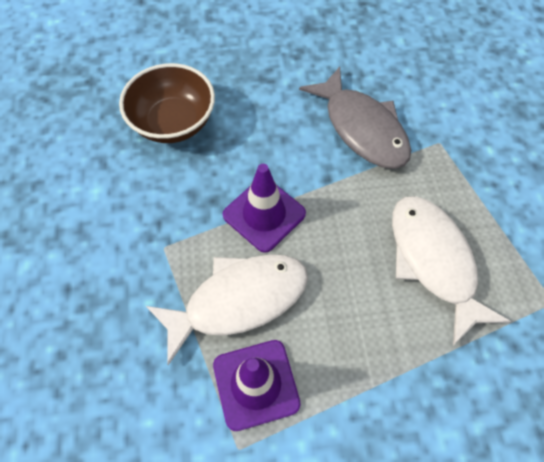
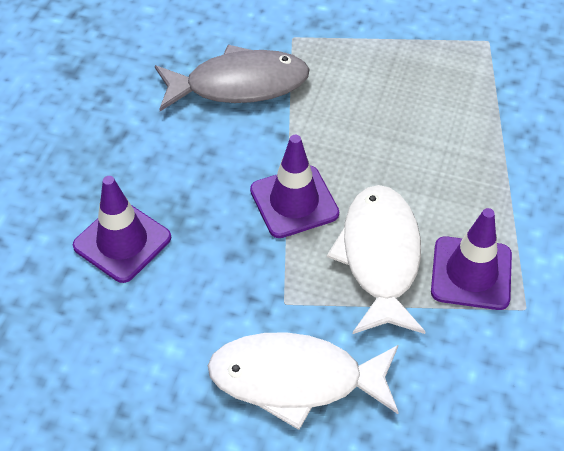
camera: 65 degrees left, 10 degrees down
(173, 122) = (122, 242): brown bowl -> purple traffic cone
(433, 261) = (413, 97): white fish -> white fish (296, 379)

